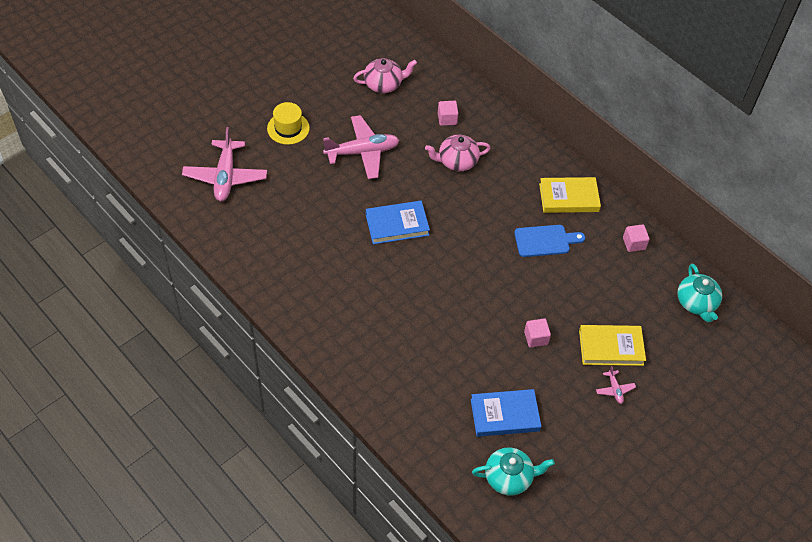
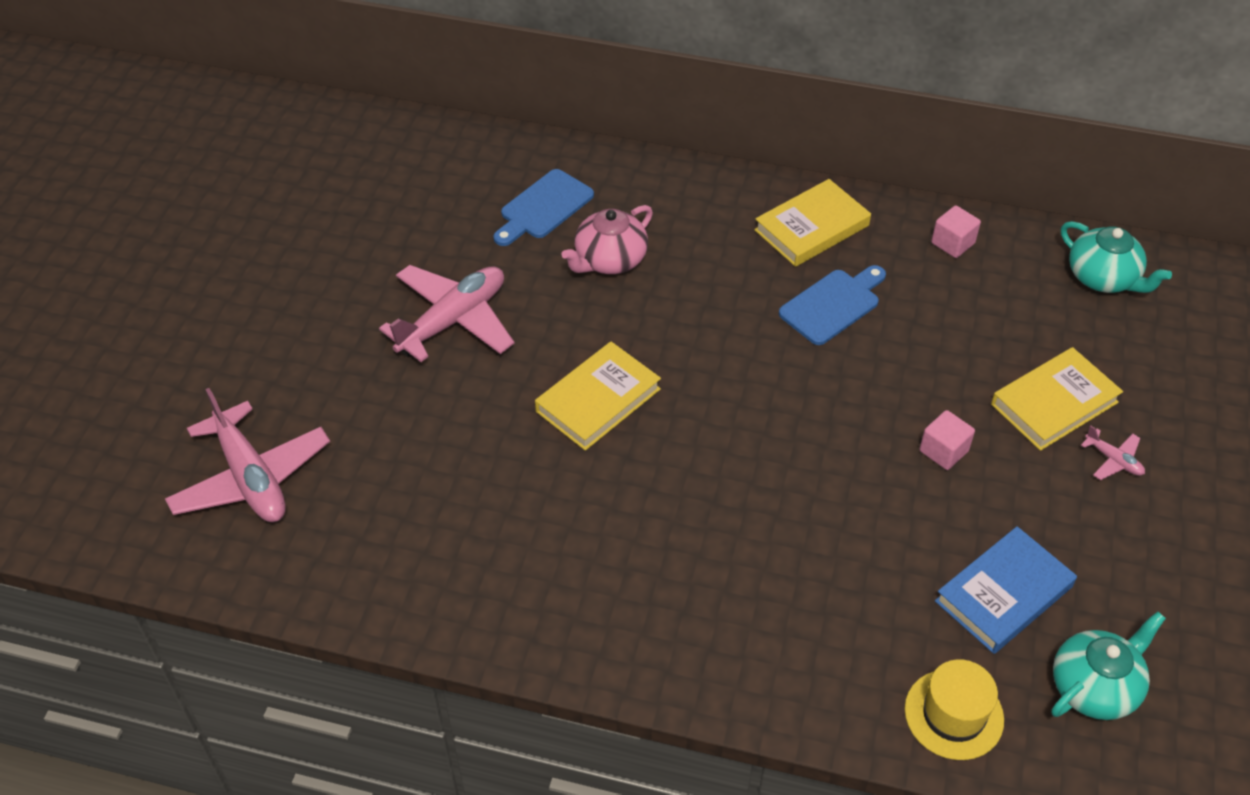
camera: 30 degrees left, 5 degrees down
(288, 128) = (300, 346): yellow hat -> yellow hat (954, 714)
(384, 84) = (404, 205): pink teapot -> none
(397, 225) = (598, 400): blue book -> yellow book
(447, 119) = (543, 207): pink cube -> blue cutting board

